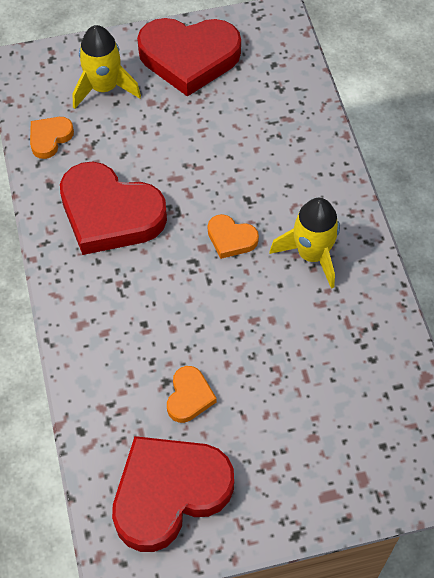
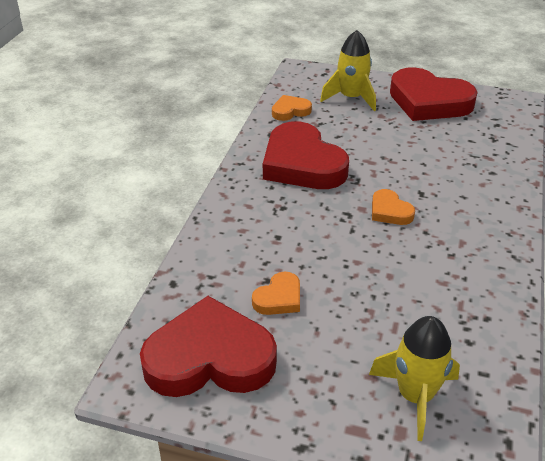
camera: 30 degrees right, 20 degrees down
(312, 254) = (456, 246): yellow rocket -> yellow rocket (415, 396)

